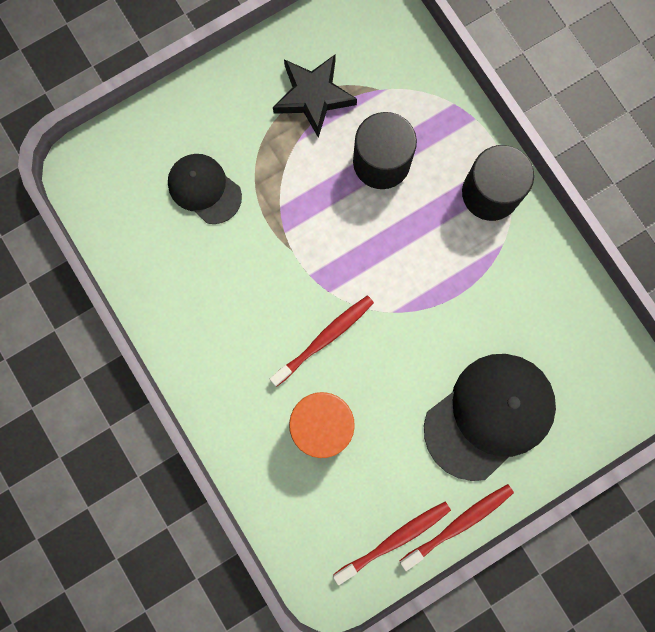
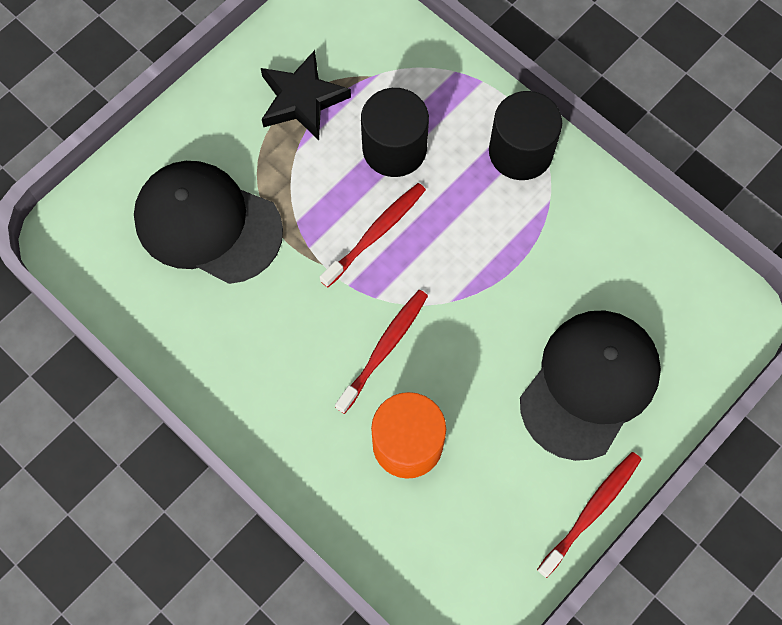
camera: 15 degrees left, 10 degrees down
(204, 189) = (207, 224): black cap -> black cap, size x1.69
(394, 540) = (525, 548): red toothbrush -> red toothbrush (376, 233)

